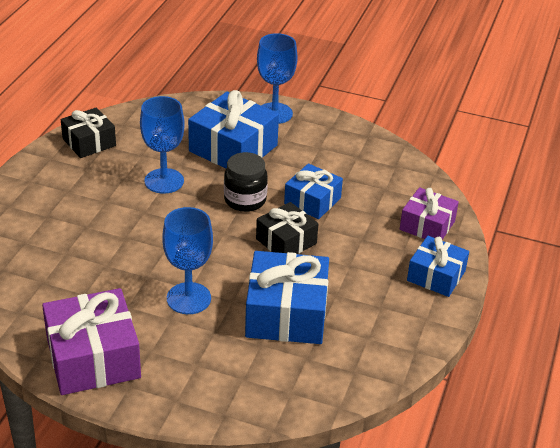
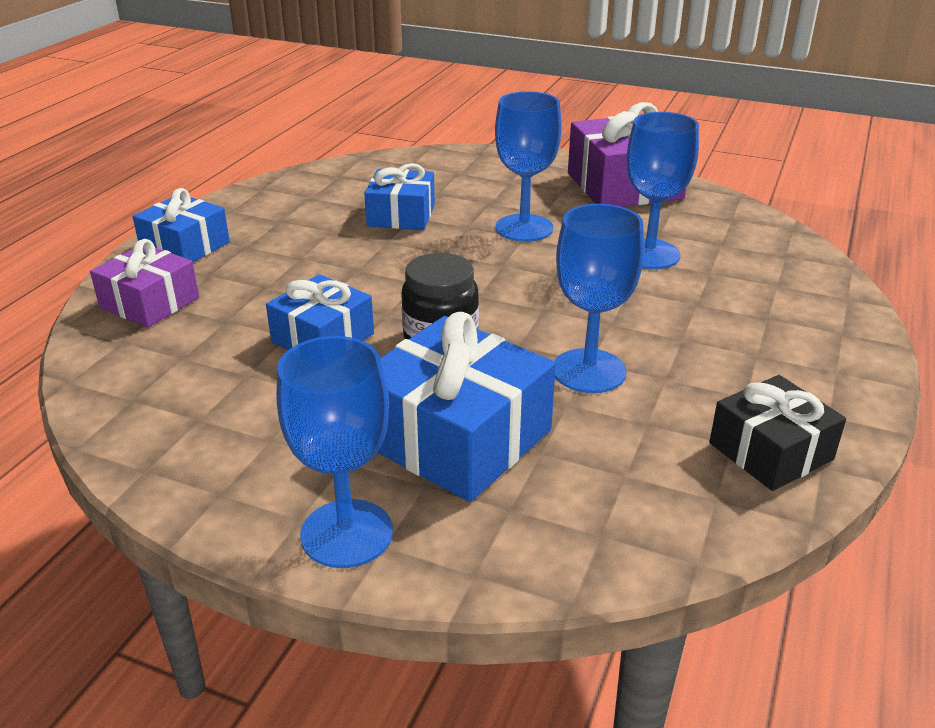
camera: 175 degrees left, 5 degrees down
(100, 270) = (649, 254): none -> blue goblet
(286, 241) = (383, 284): black gift -> none
(286, 313) = (401, 215): blue gift -> blue gift, size x0.62

